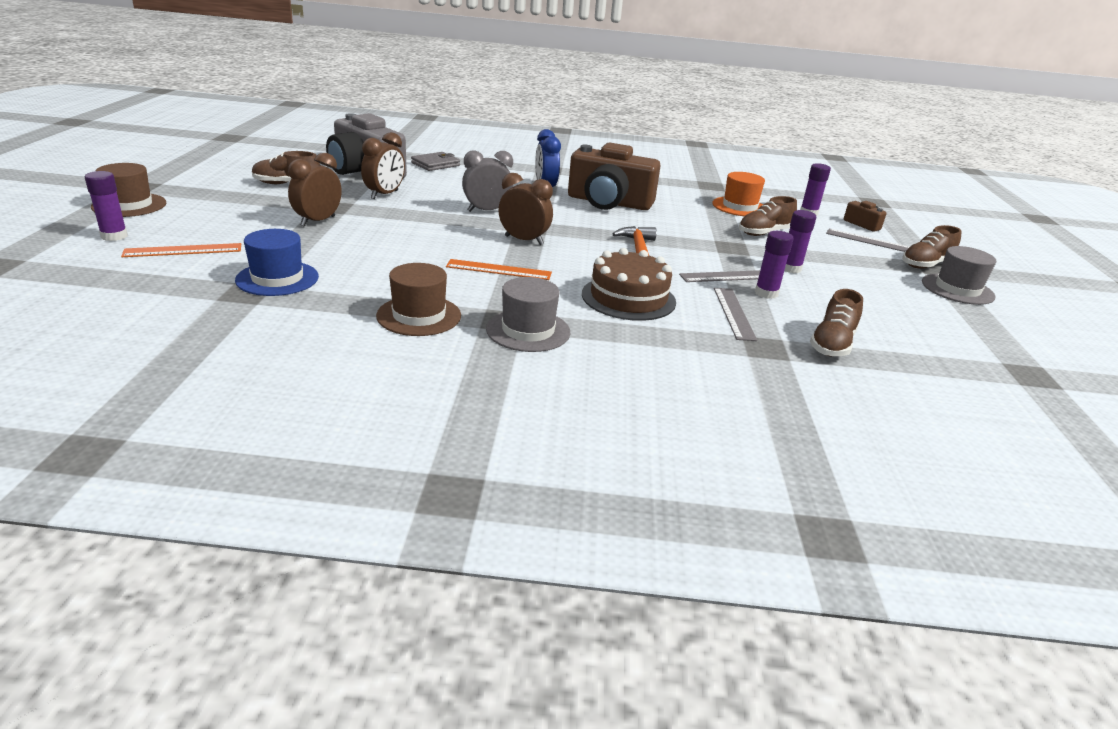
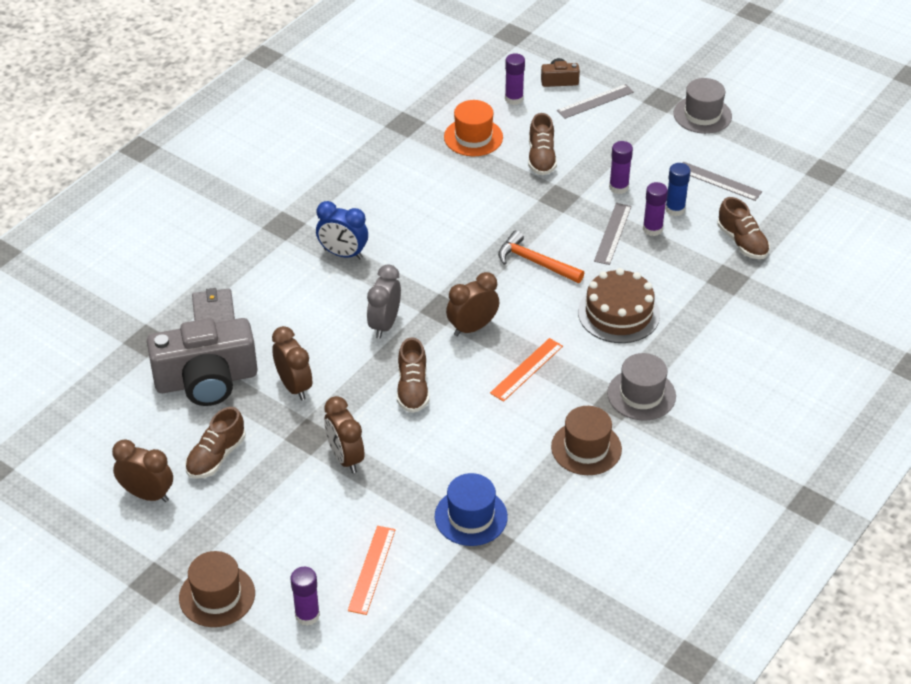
camera: 55 degrees left, 15 degrees up
(232, 173) = (147, 494): none -> brown clock
(609, 202) = (410, 225): brown camera -> none
(734, 313) = (673, 267): grey ruler -> grey ruler (719, 181)
(811, 299) = (675, 209): none -> blue glue stick
(926, 264) = (654, 100): brown shoe -> brown shoe (412, 389)

